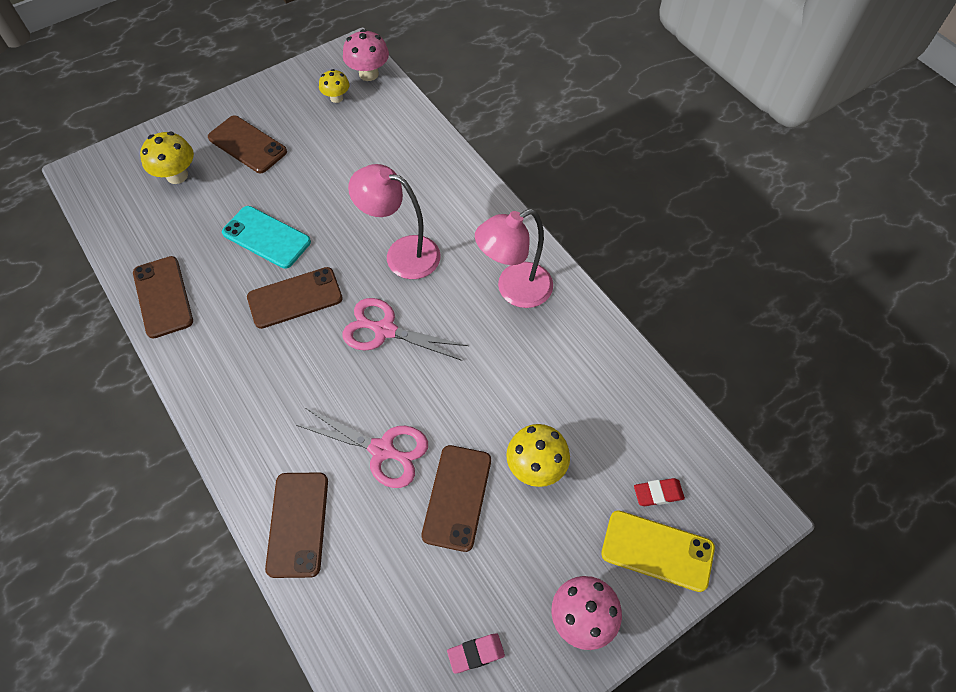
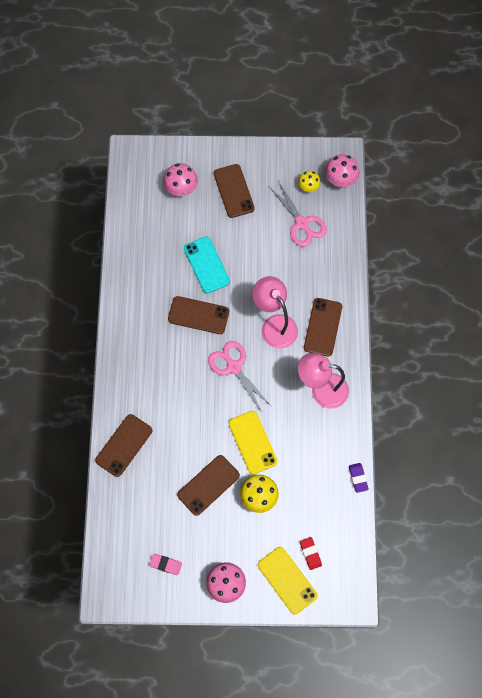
camera: 35 degrees right, 10 degrees up
(163, 297) = (130, 269): brown phone -> brown phone (323, 327)
(177, 175) = (181, 189): yellow mushroom -> pink mushroom
(383, 450) = (188, 435): pink scissors -> pink scissors (302, 224)
(476, 404) = (252, 442): none -> yellow phone
(638, 361) = (358, 478): none -> purple eraser
(658, 493) = (310, 553): red eraser -> red eraser turned 45 degrees clockwise

